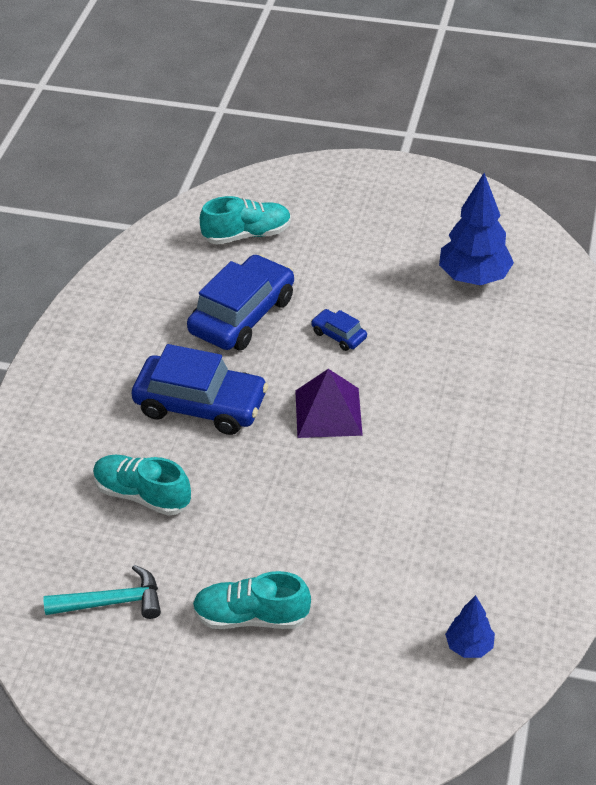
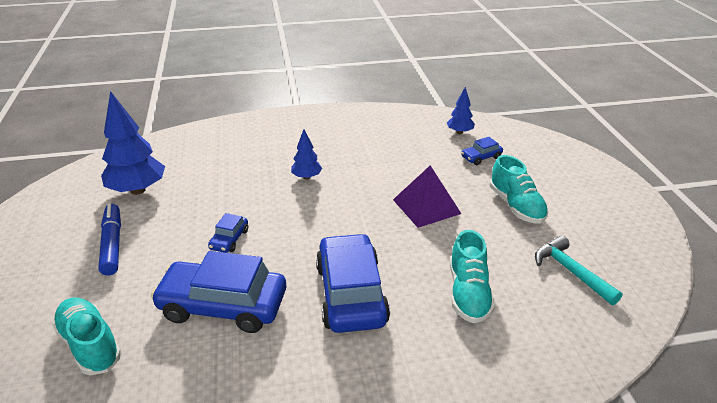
camera: 115 degrees left, 10 degrees down
(328, 412) = (319, 222): purple pyramid -> purple pyramid (426, 206)
(379, 253) = (112, 244): none -> blue marker
(383, 637) = (481, 157): none -> blue car
(428, 426) = (306, 177): none -> blue tree

